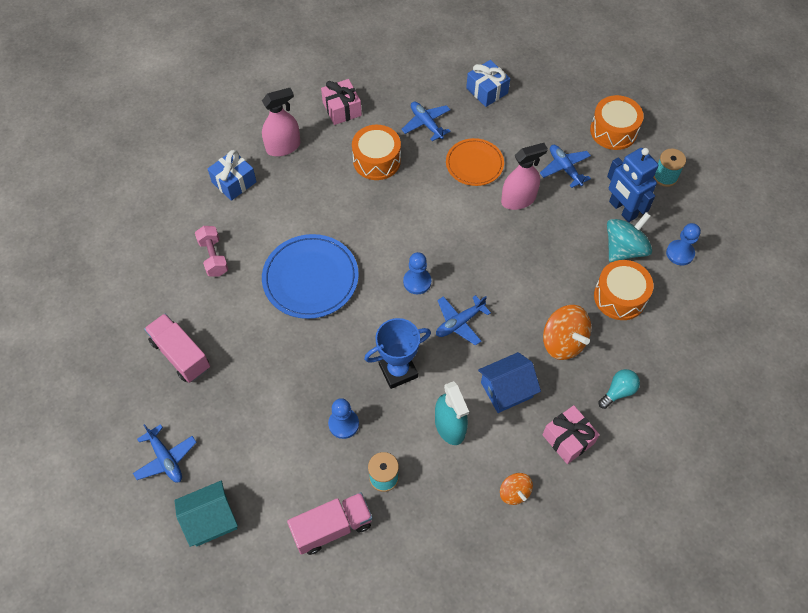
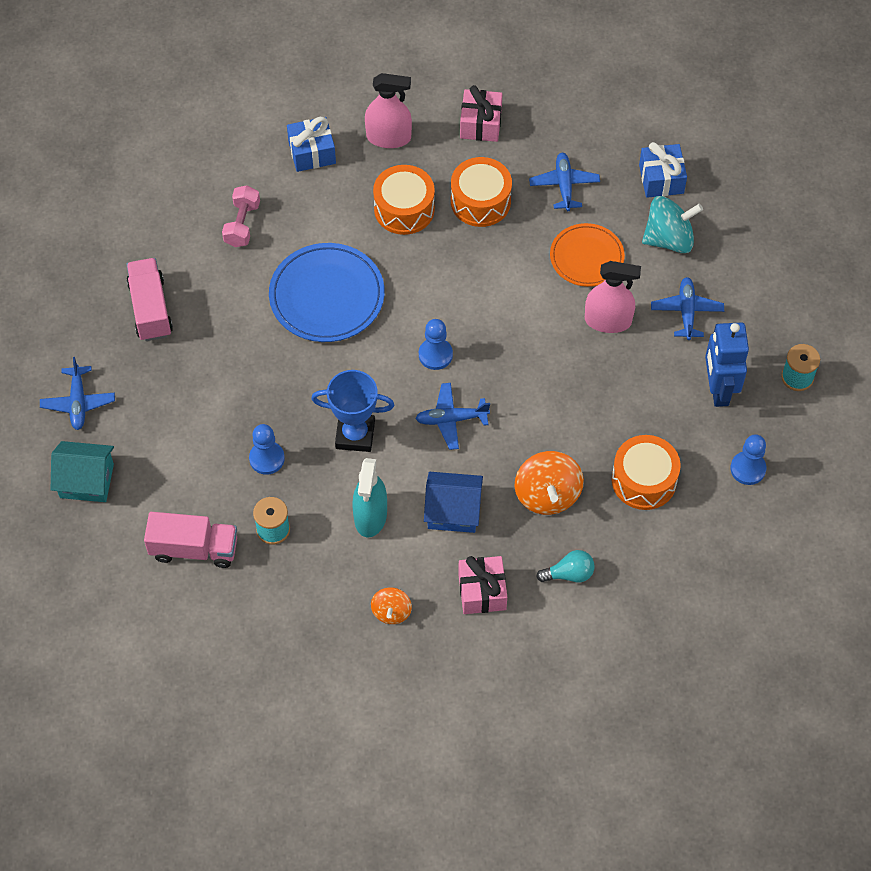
camera: 30 degrees right, 0 degrees up
(613, 131) = (776, 296): orange drum -> orange drum (404, 209)
(624, 249) = (687, 432): turquoise spinning top -> turquoise spinning top (669, 239)

